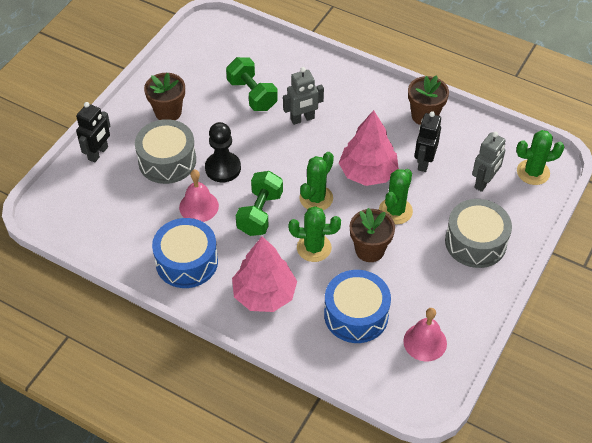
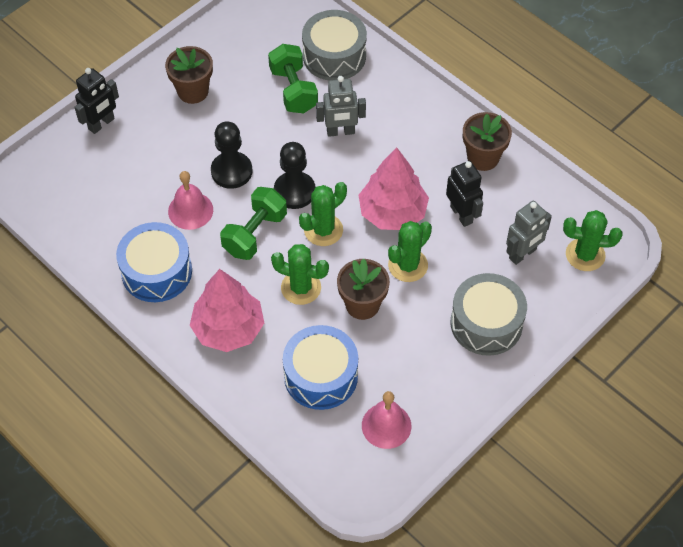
camera: 15 degrees right, 5 degrees up
(167, 161) = (173, 149): grey drum -> grey drum (334, 56)
(281, 173) = (294, 191): none -> black pawn
(424, 162) = (461, 214): black robot -> black robot turned 120 degrees clockwise

